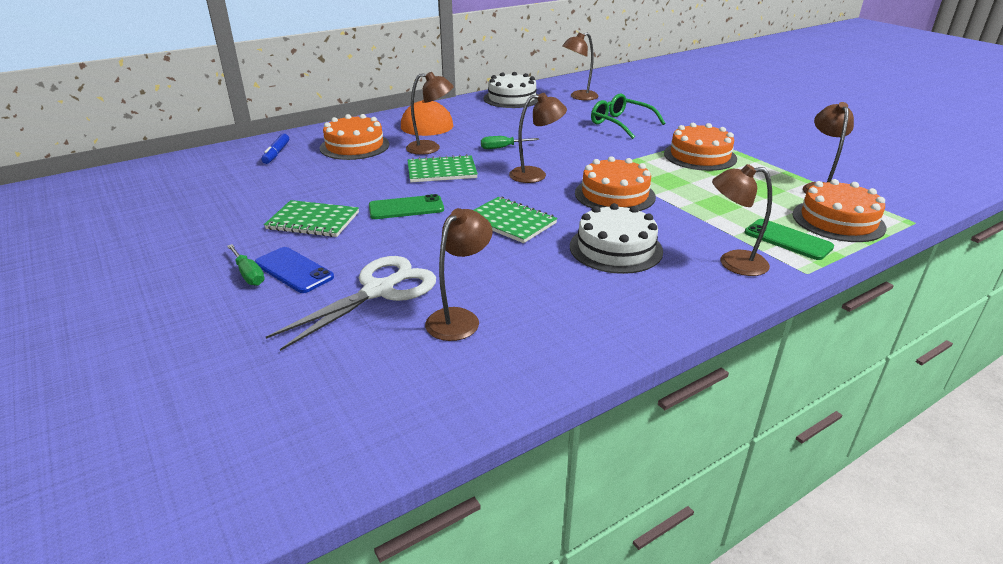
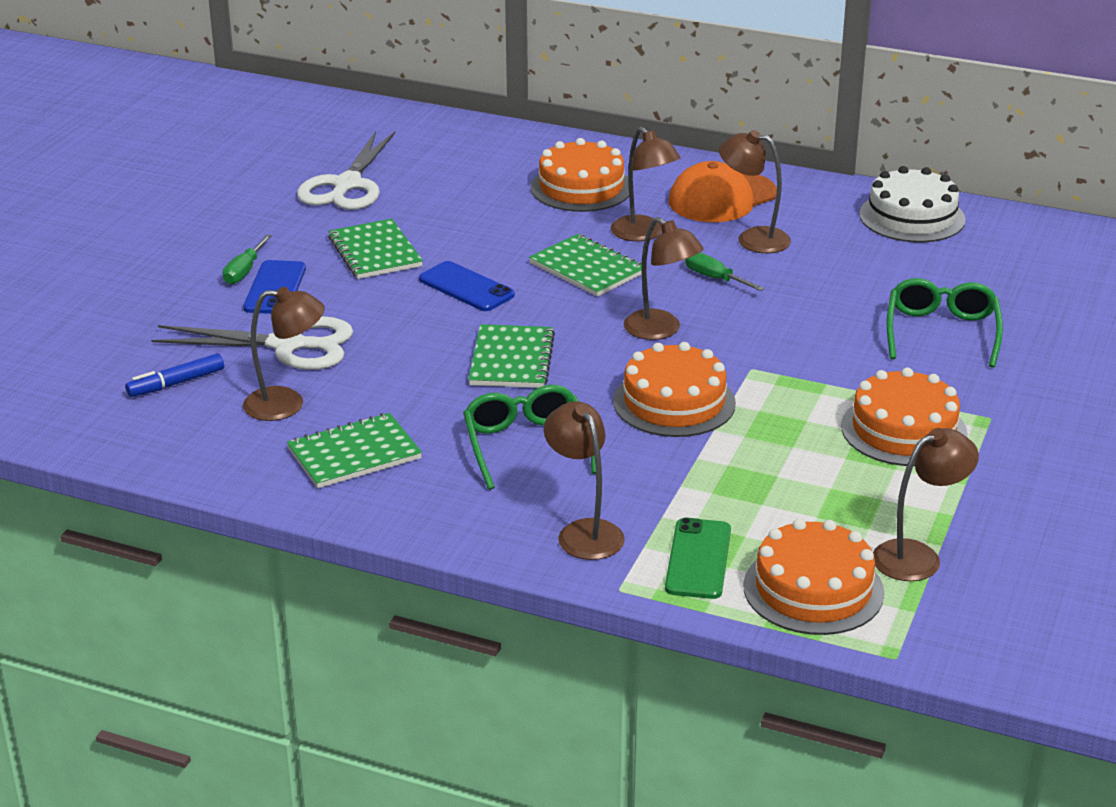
camera: 55 degrees right, 0 degrees up
(213, 203) = (347, 185): none -> white scissors
(276, 153) = (497, 156): blue marker -> blue marker (176, 383)
(406, 208) = (466, 287): green phone -> blue phone
(560, 312) = (354, 454): none -> green notebook
(579, 97) = (1008, 264): brown lamp -> brown lamp (753, 238)
(615, 248) = (527, 445): white cake -> green glasses

